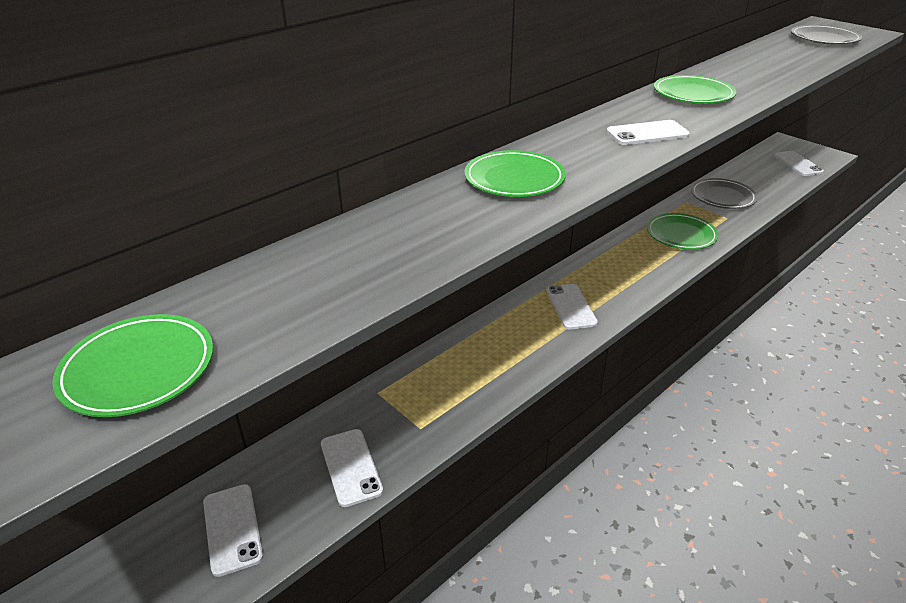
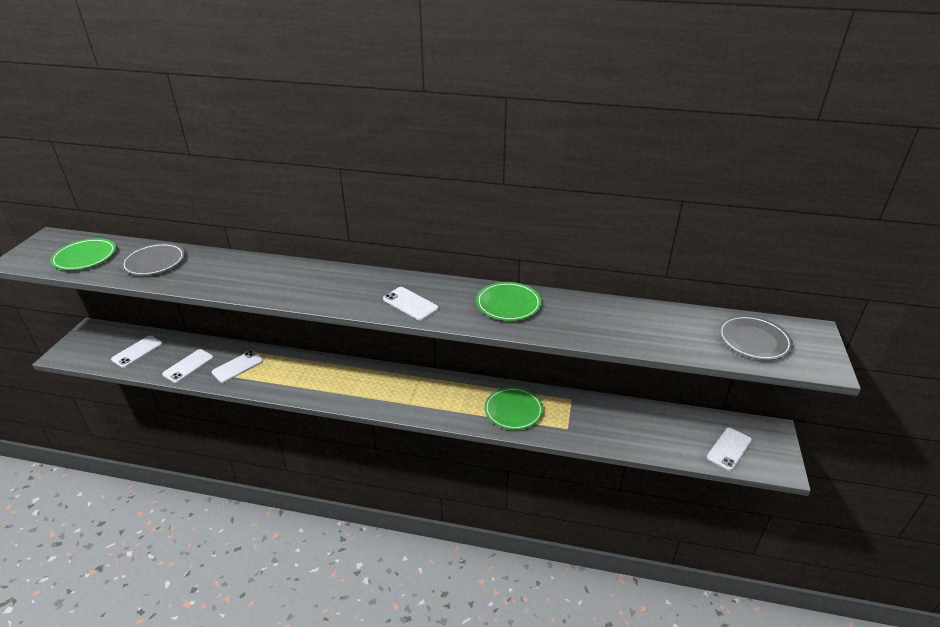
camera: 55 degrees right, 0 degrees up
(514, 179) = (302, 279): green plate -> none
(571, 307) = (373, 388): white phone -> white phone (237, 367)
(722, 197) = (602, 417): grey plate -> grey plate (154, 262)

